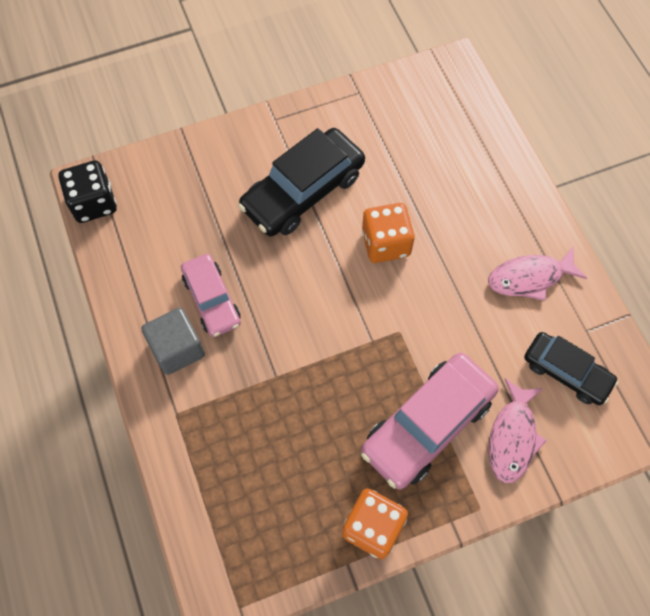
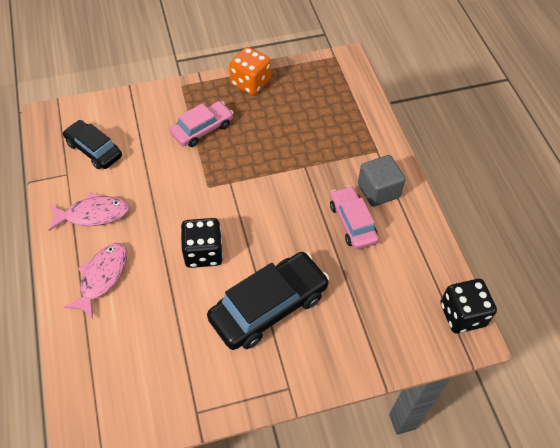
camera: 175 degrees left, 10 degrees down
(385, 243) = (203, 252): orange dice -> black dice
(427, 425) = (202, 129): pink car -> pink car, size x0.62
(512, 437) = (147, 117): pink fish -> pink fish (102, 277)

